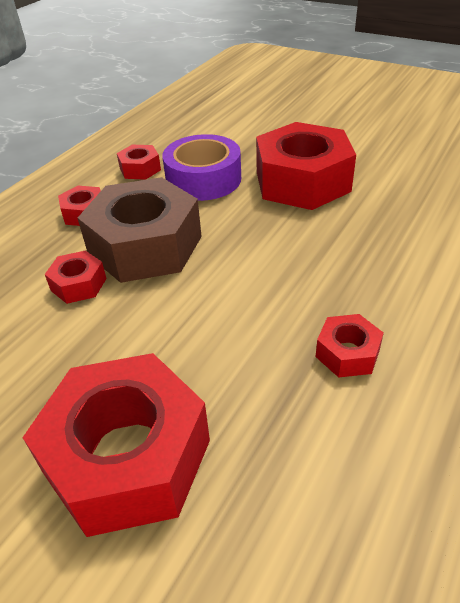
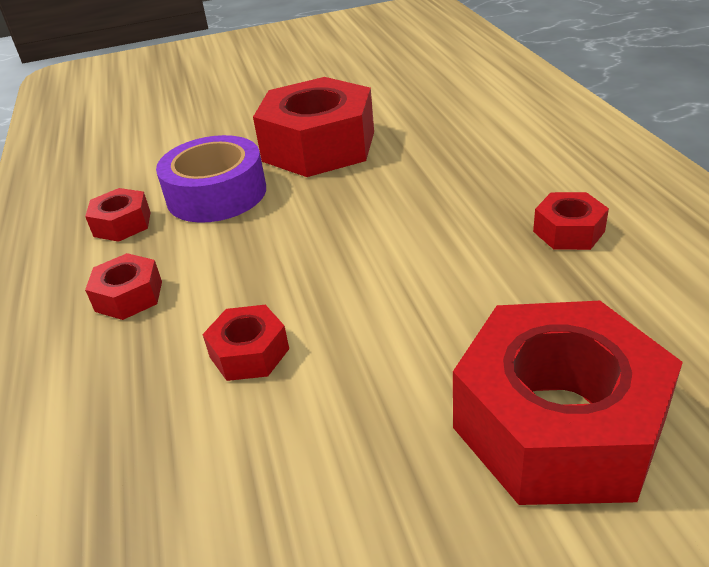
camera: 45 degrees left, 5 degrees down
(145, 246) = (260, 277): brown nut -> none

